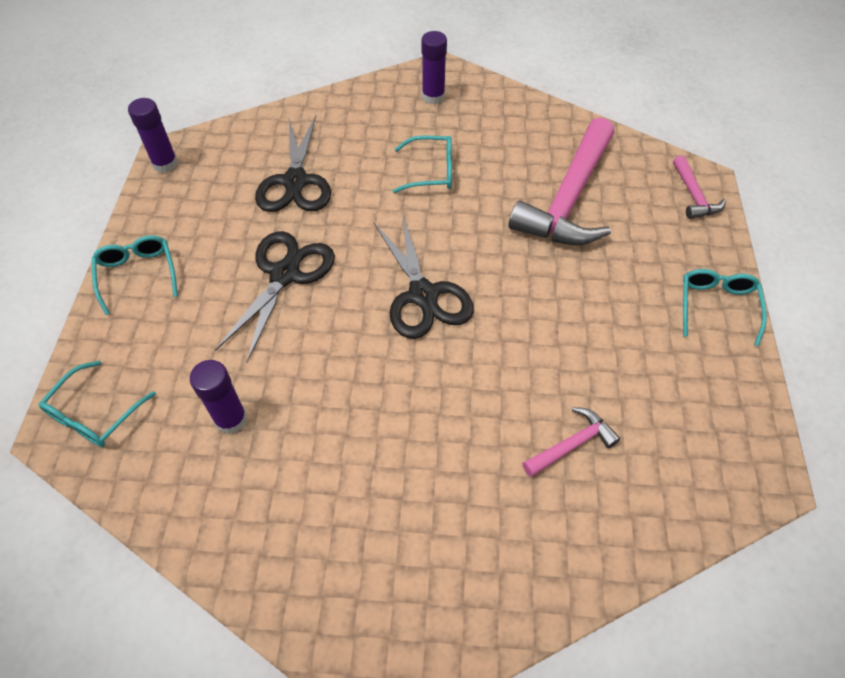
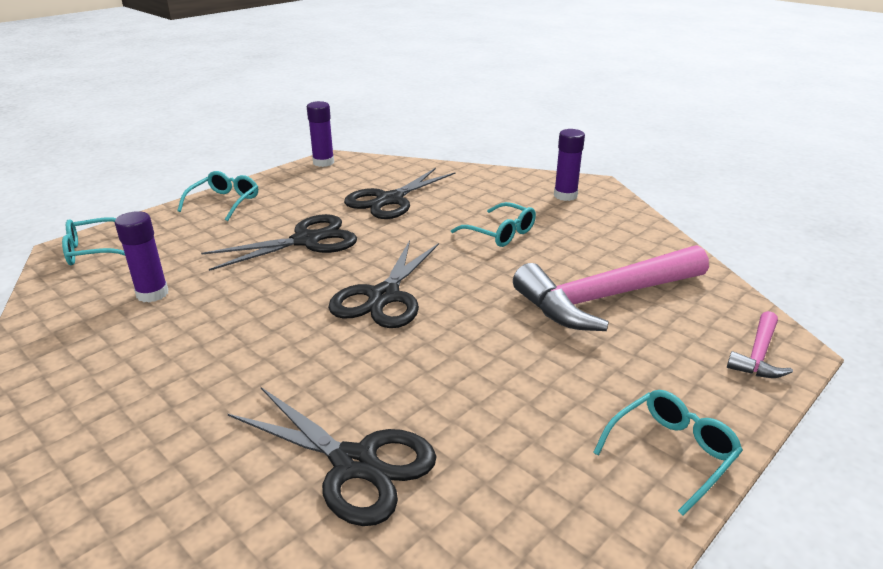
camera: 40 degrees right, 25 degrees down
(572, 444) = (355, 464): pink hammer -> black scissors

